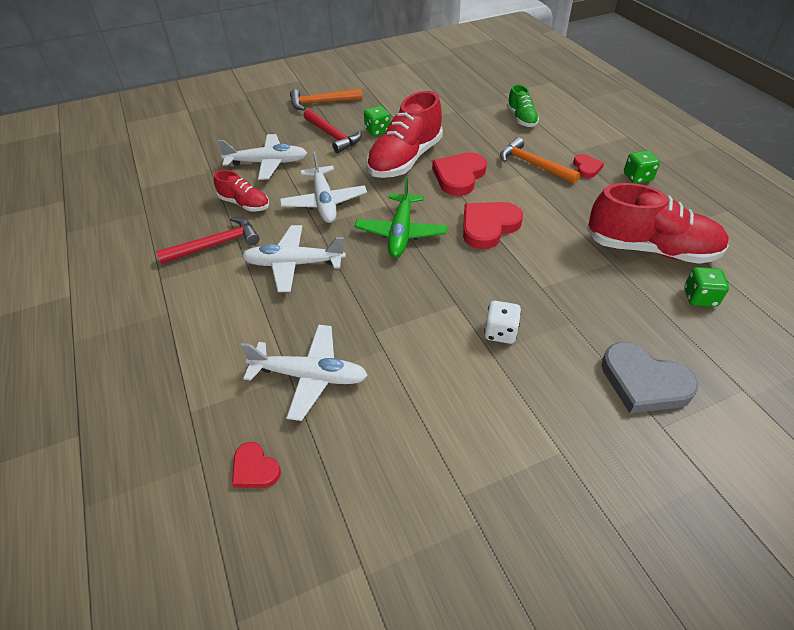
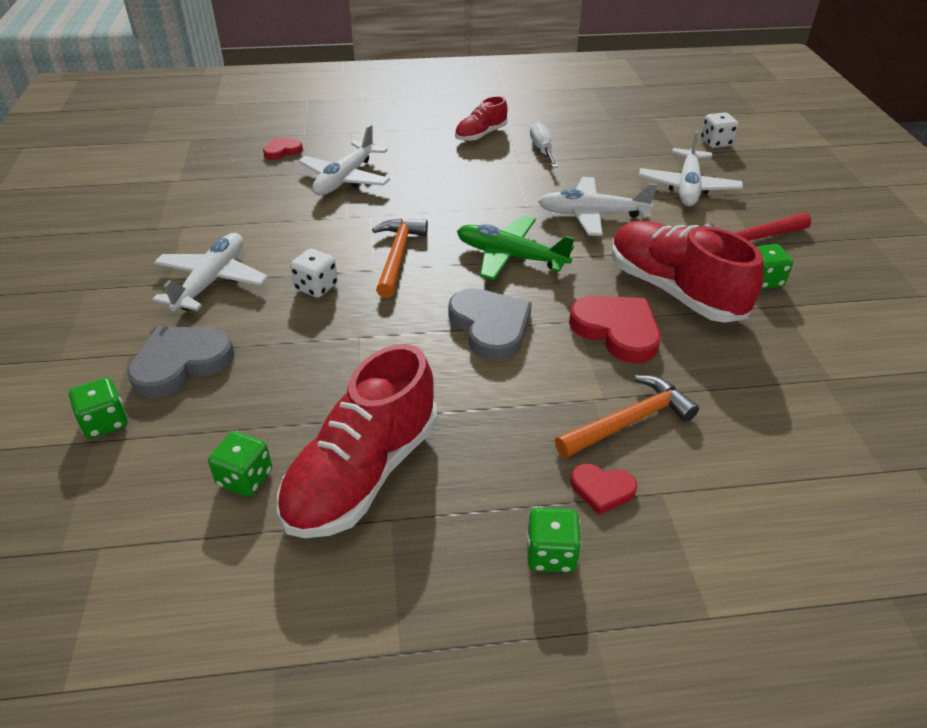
camera: 105 degrees right, 5 degrees down
(189, 155) = (716, 143): none -> white dice
(216, 245) = (542, 149): red hammer -> white screwdriver
(244, 204) = (606, 168): red shoe -> red shoe (480, 135)
(293, 264) = (491, 185): white plane -> white plane (212, 281)
(321, 103) = (855, 243): orange hammer -> orange hammer (397, 256)
(488, 227) = (490, 327): red heart -> grey heart
(521, 118) = (798, 460): green shoe -> none
(731, 398) = (105, 422): none -> green dice

